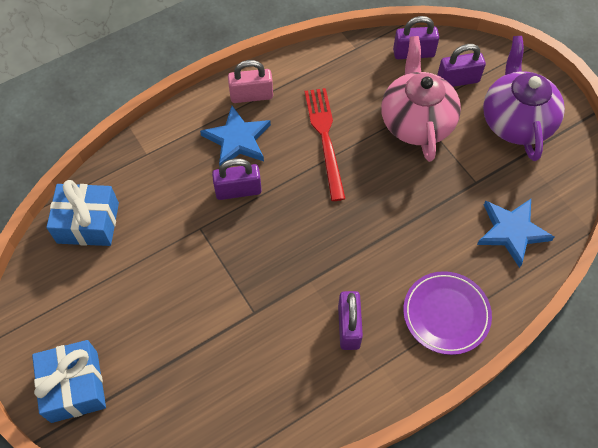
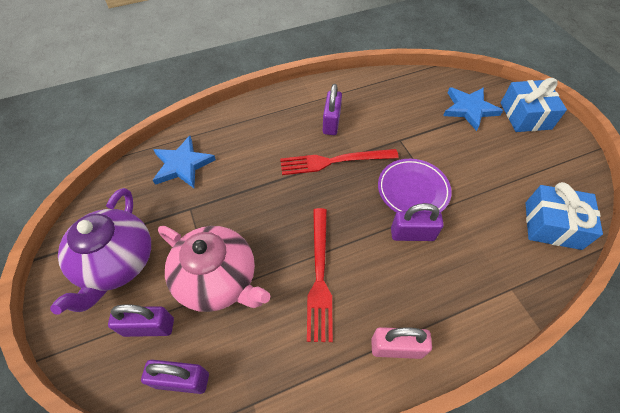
camera: 170 degrees left, 5 degrees down
(237, 139) = (413, 290): blue star -> blue star (469, 109)
(334, 265) = (334, 161): none -> red fork
(416, 121) = (218, 280): pink teapot -> pink teapot turned 60 degrees counterclockwise
(446, 314) = (260, 120): purple plate -> purple plate (413, 190)

